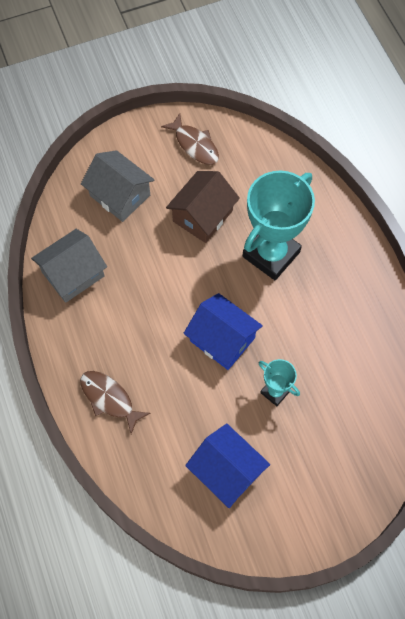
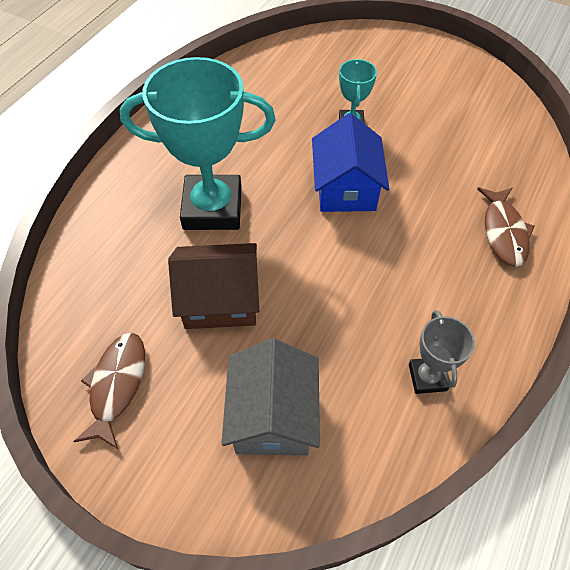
camera: 130 degrees left, 10 degrees down
(73, 274) = (427, 377): grey house -> grey trophy
(227, 471) = (451, 114): blue house -> none

